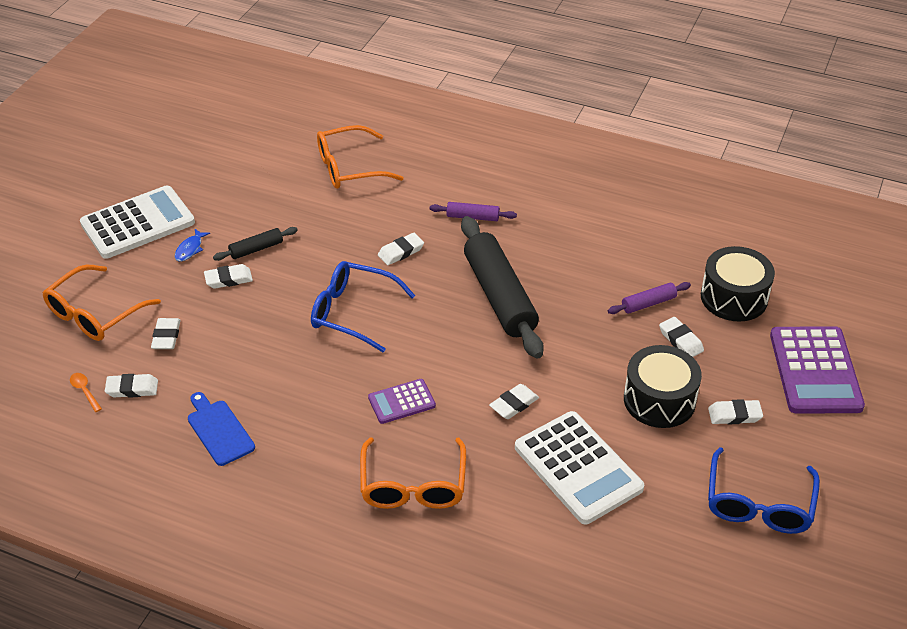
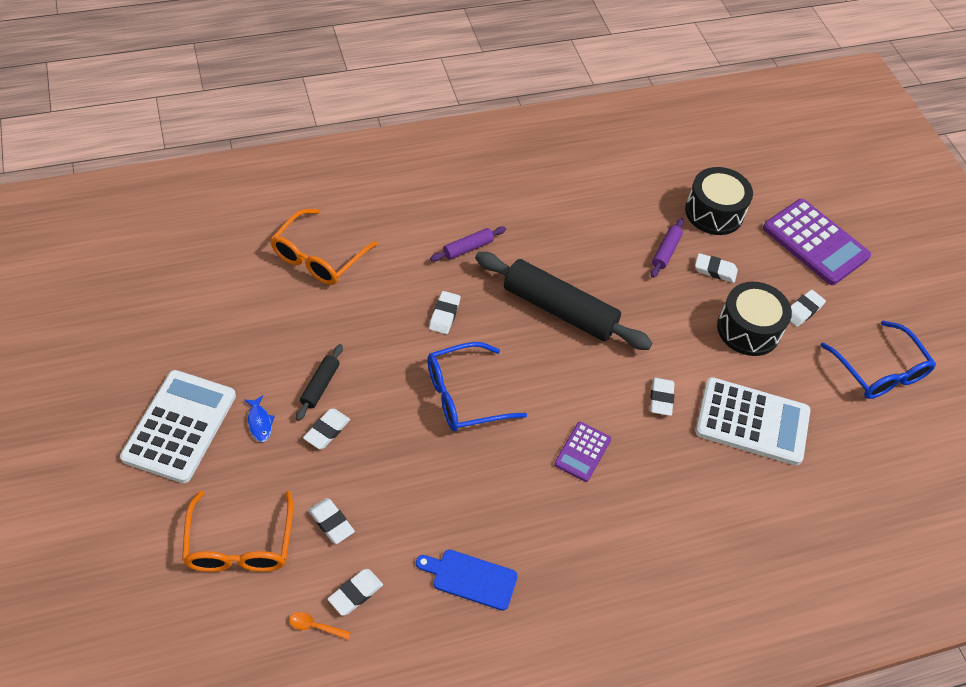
camera: 45 degrees left, 10 degrees up
(413, 485) = (662, 518): orange glasses -> none

